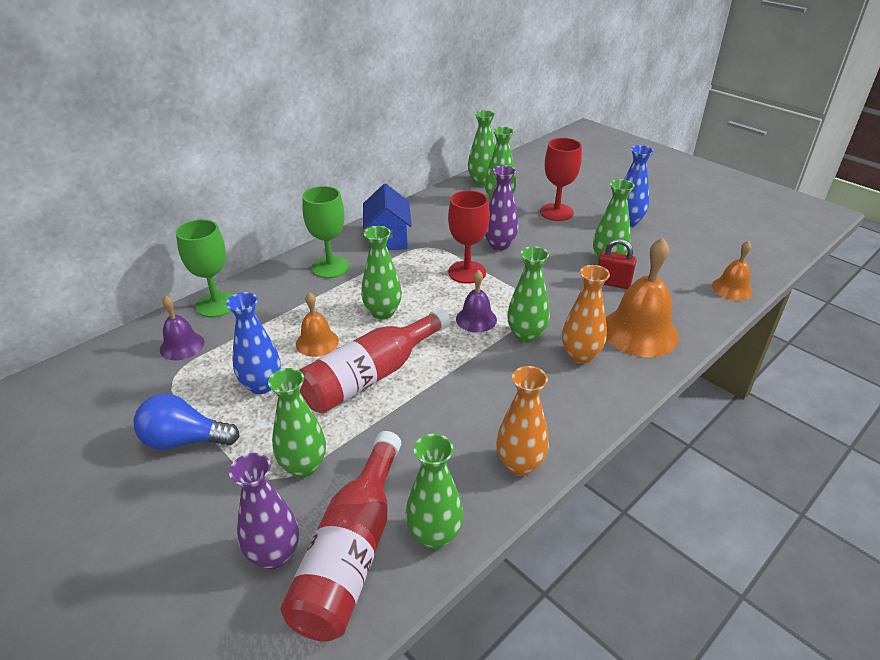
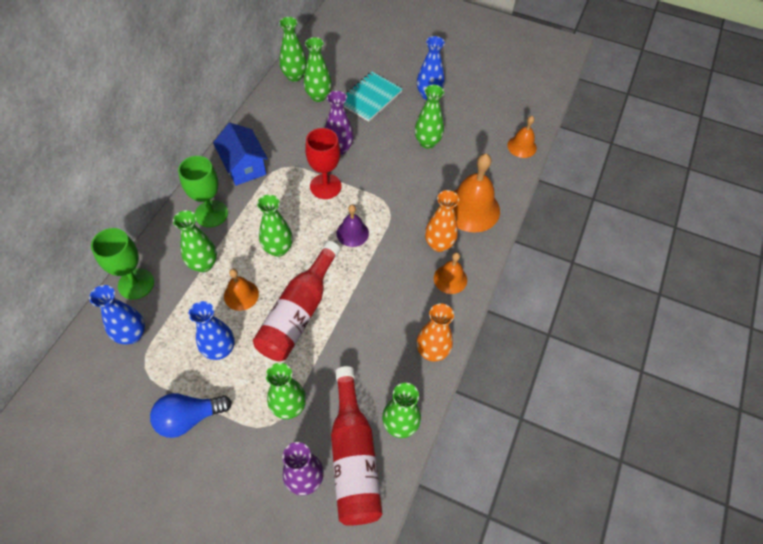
camera: 25 degrees left, 20 degrees up
(182, 346) = (132, 335): purple bell -> blue vase
(526, 335) = (394, 237): green vase -> green vase (203, 264)
(556, 212) = (370, 98): red goblet -> turquoise notebook
(580, 394) = (450, 279): none -> orange bell
(612, 283) = (438, 165): red padlock -> none

